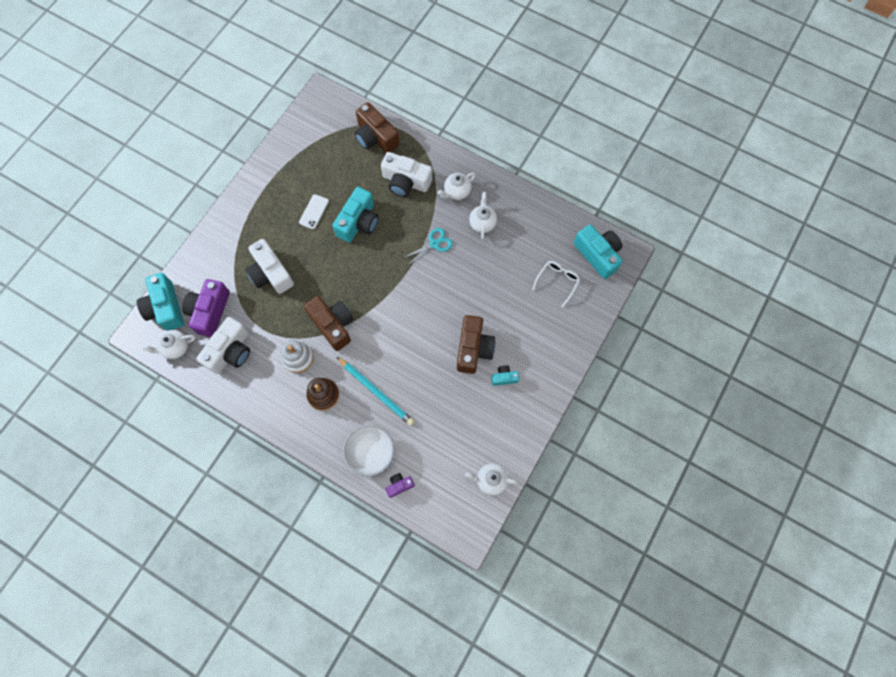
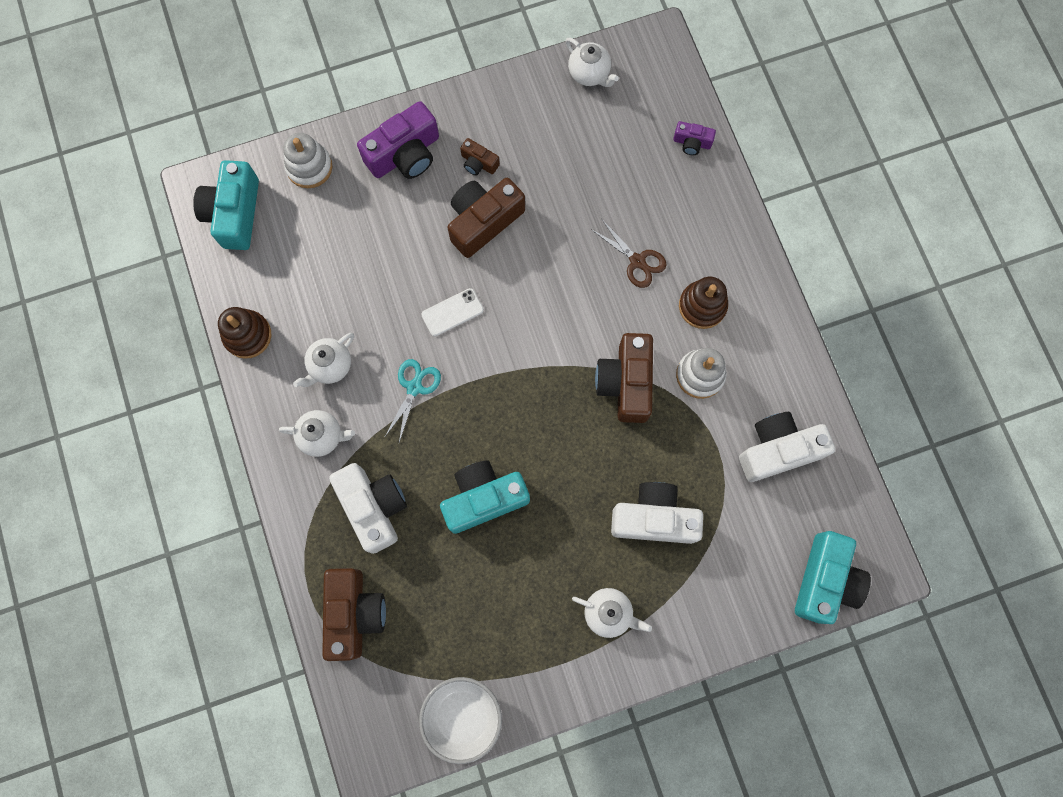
camera: 140 degrees left, 5 degrees up
(176, 348) = (845, 511): white teapot -> white teapot (608, 613)
(210, 311) = (770, 527): purple camera -> purple camera (405, 154)
(270, 273) = (654, 518): white camera -> white camera turned 90 degrees counterclockwise
(314, 212) = (530, 564): white phone -> white phone (452, 312)
(370, 452) = (697, 200): white bowl -> white bowl (462, 716)
(376, 392) = (637, 261): turquoise pencil -> brown scissors
(434, 244) = (414, 387): turquoise scissors -> turquoise scissors turned 105 degrees clockwise
(504, 378) = (478, 163): turquoise camera -> brown camera
(533, 207) = (247, 335): none -> brown stacking toy
(557, 281) = (313, 220): white glasses -> none
(586, 305) = (309, 167): none -> white stacking toy

